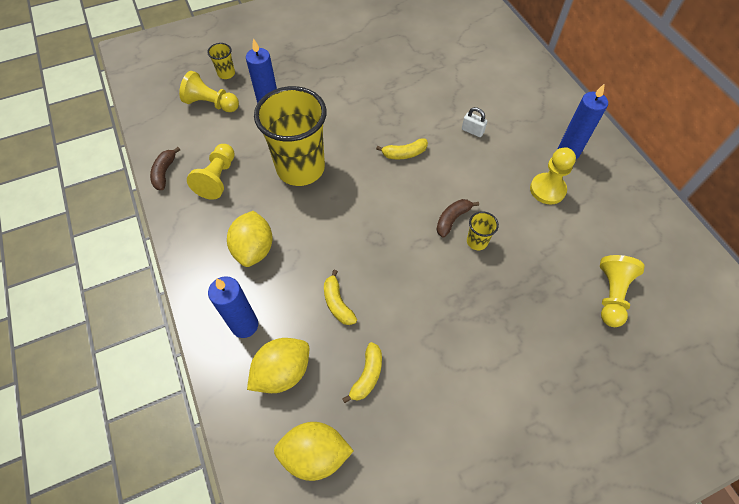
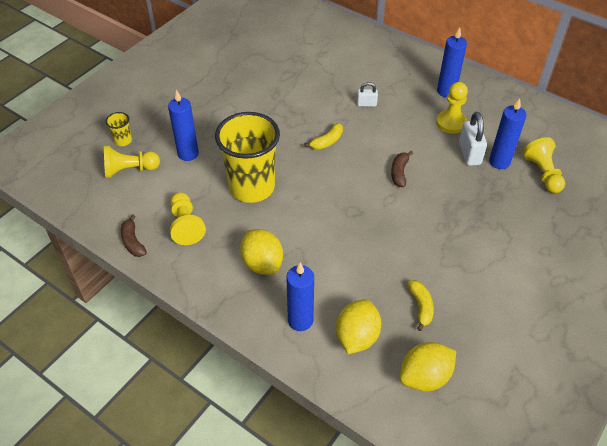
camera: 30 degrees left, 10 degrees down
(337, 303) = (360, 269): yellow banana -> none
(477, 241) = (428, 180): yellow cup -> none
(543, 233) = (469, 153): none -> white padlock
(570, 258) = (499, 162): none -> blue candle

